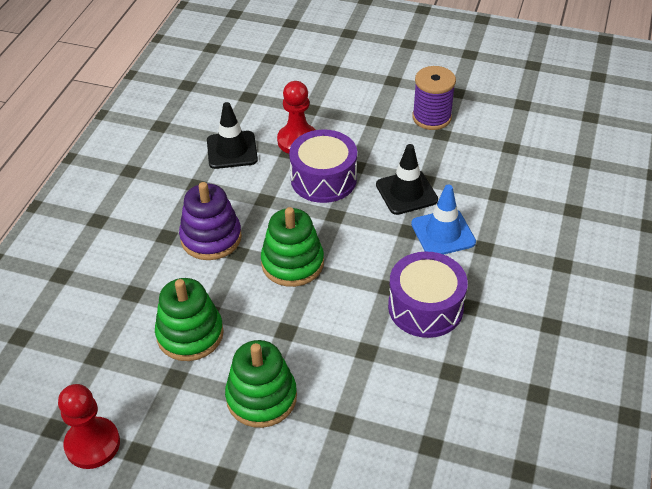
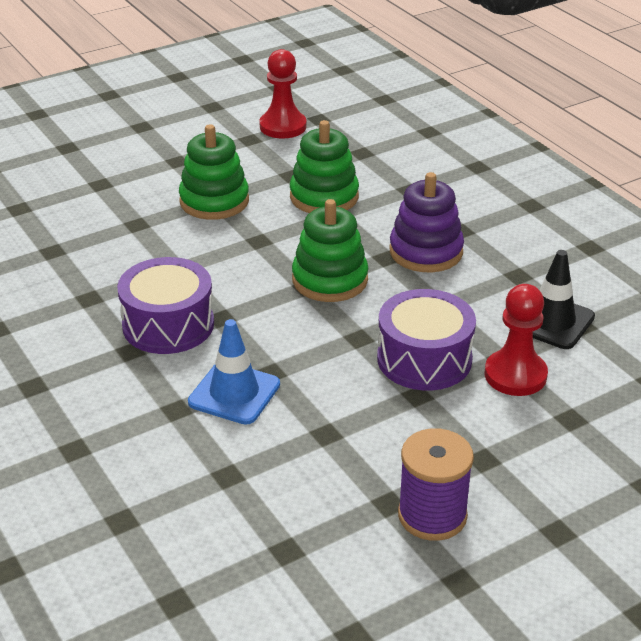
camera: 130 degrees right, 10 degrees down
(406, 192) = (326, 405): black traffic cone -> none

